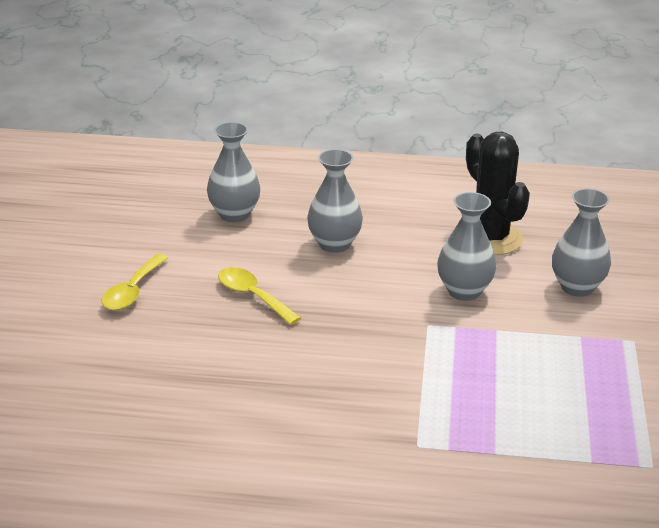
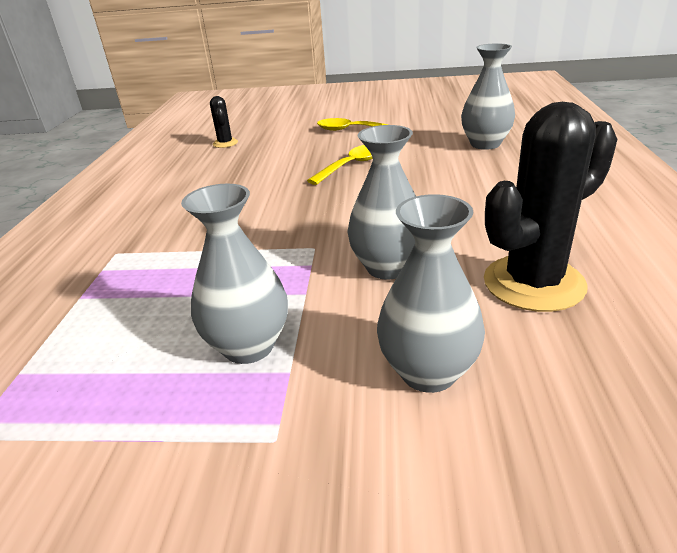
camera: 90 degrees right, 0 degrees up
(117, 397) = (225, 143): none -> black cactus
(334, 244) = (457, 188): grey vase -> grey vase (249, 346)

